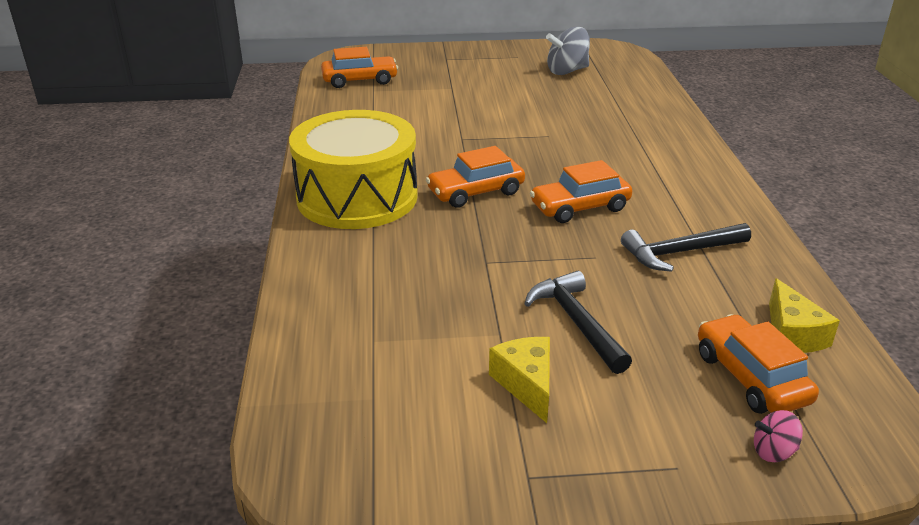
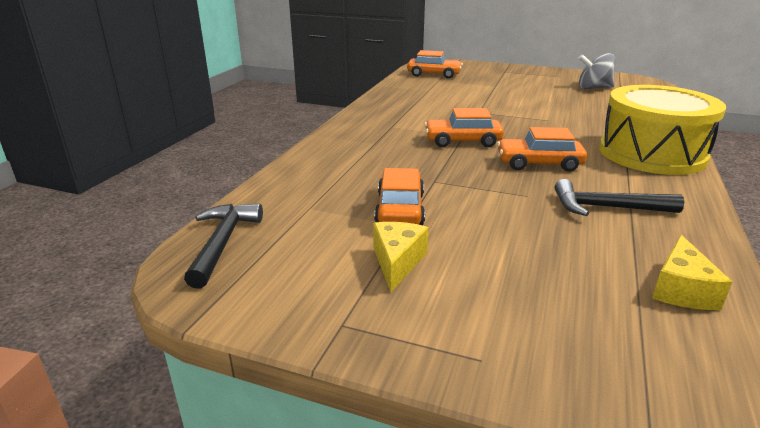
camera: 25 degrees right, 5 degrees down
(357, 197) = (375, 130): yellow drum -> yellow drum (651, 153)
(577, 322) = (475, 233): black hammer -> black hammer (223, 243)
(750, 377) = (611, 311): orange car -> orange car (400, 210)
(773, 451) = (592, 378): pink spinning top -> none

